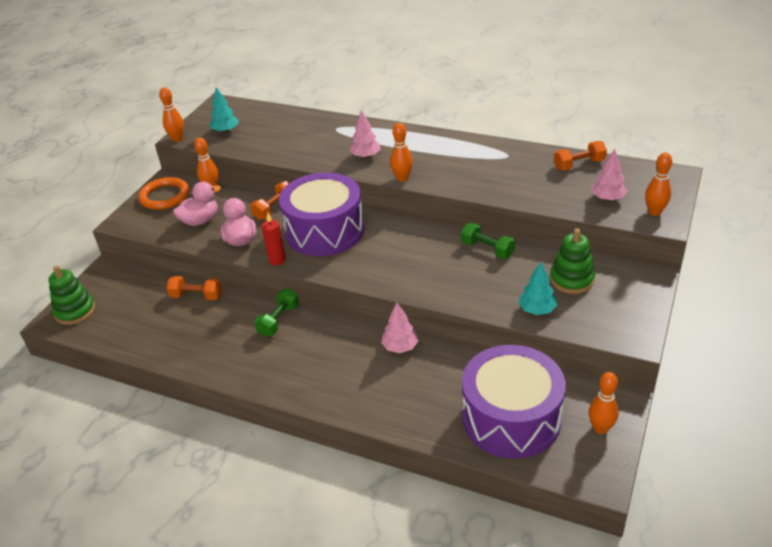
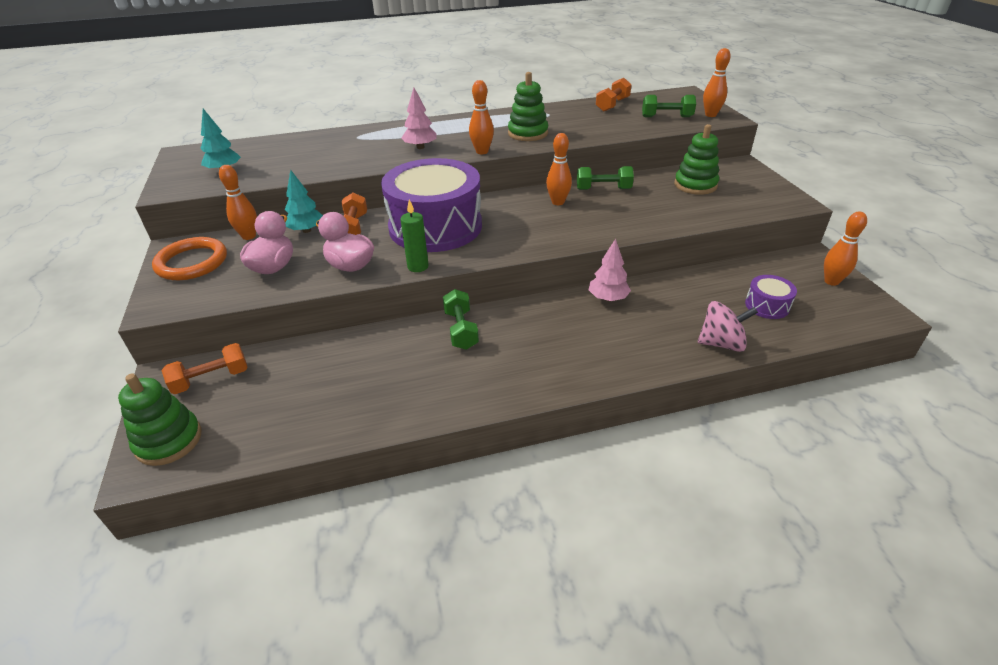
camera: 40 degrees left, 0 degrees up
(177, 139) = (164, 193): orange bowling pin -> orange bowling pin (558, 202)
(196, 296) = (333, 350): orange dumbbell -> orange dumbbell (211, 379)
(277, 260) = (418, 266): red candle -> green candle
(431, 426) = (721, 343): none -> pink spinning top
(461, 172) = (527, 133): none -> green stacking toy
(511, 418) = (767, 305): purple drum -> purple drum, size x0.41
(537, 310) = (704, 212): turquoise tree -> turquoise tree (306, 230)
(607, 198) = (666, 117): pink tree -> green dumbbell

